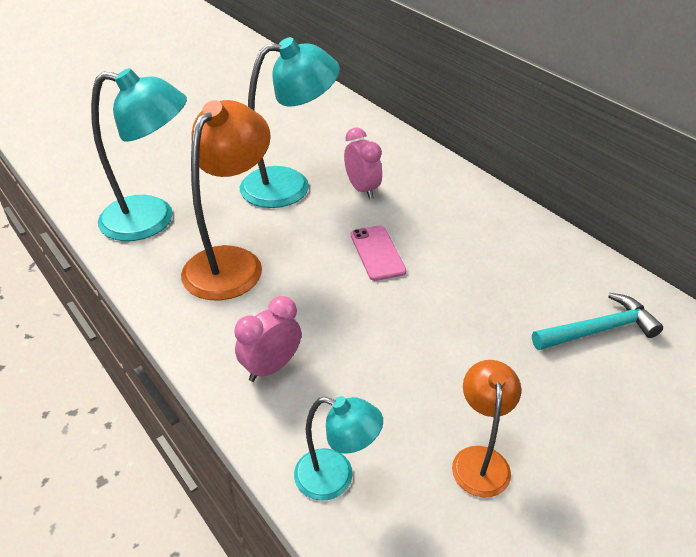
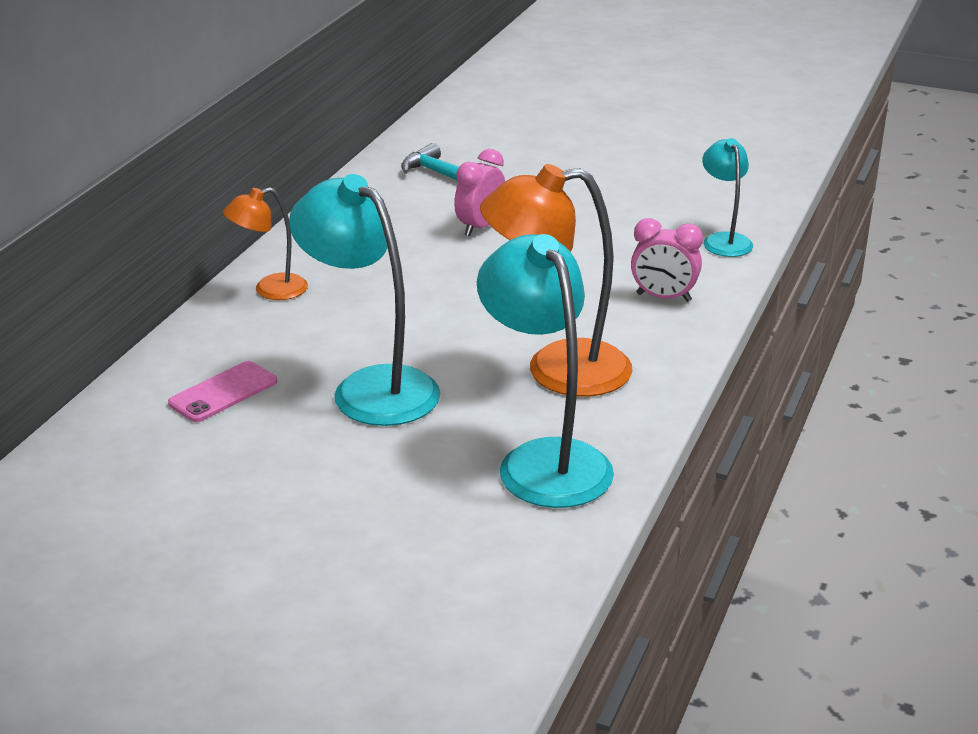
camera: 120 degrees left, 10 degrees down
(362, 189) = (333, 335): pink clock -> pink clock (480, 227)
(377, 253) = (448, 293): pink phone -> pink phone (223, 392)
(480, 459) = (639, 197): orange lamp -> orange lamp (270, 290)

